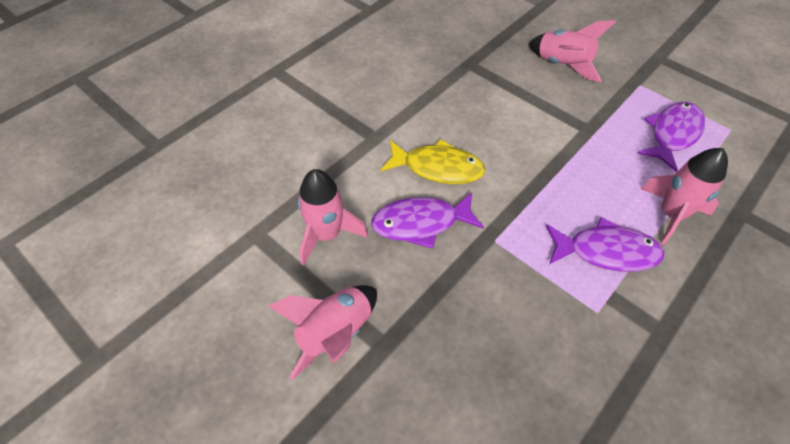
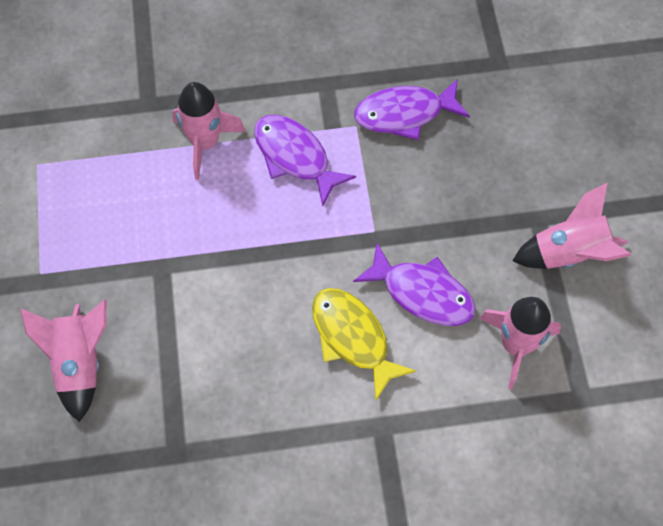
camera: 140 degrees left, 10 degrees up
(672, 134) = (95, 201): purple fish -> purple fish (404, 114)

